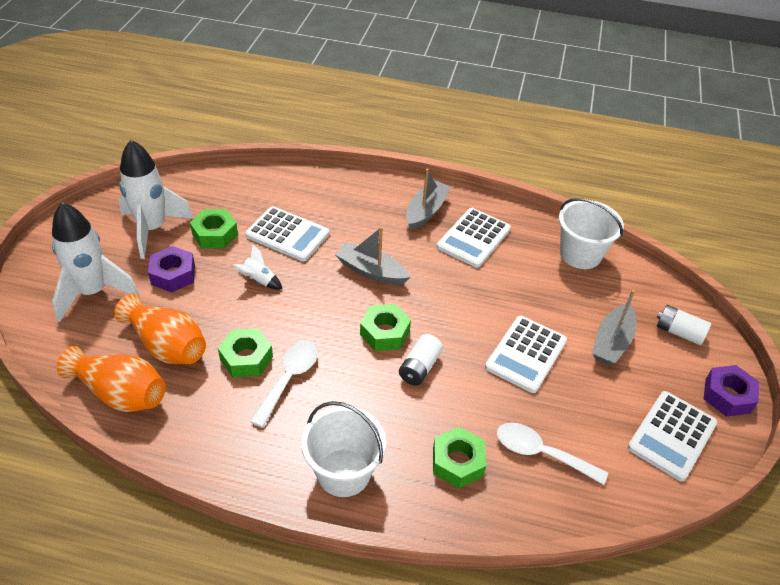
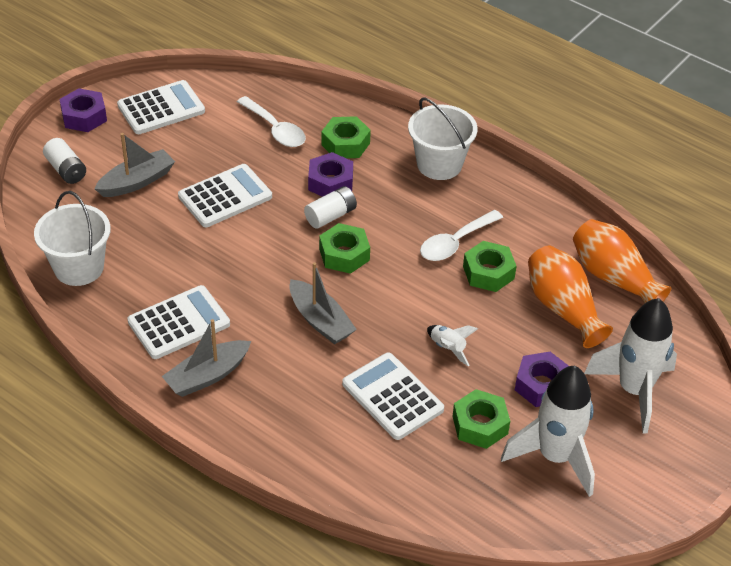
camera: 155 degrees left, 0 degrees up
(442, 406) = (330, 182): none -> purple nut

